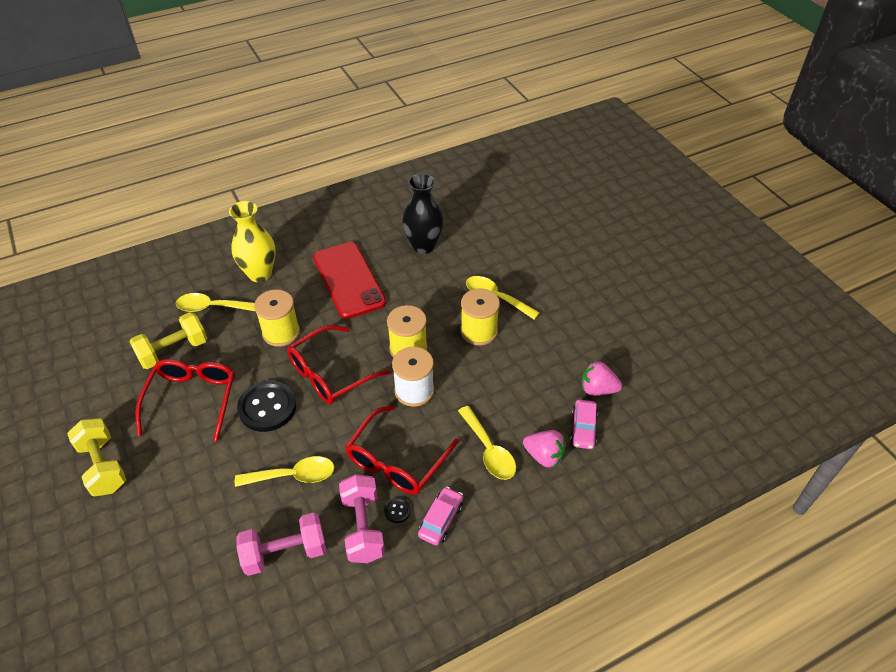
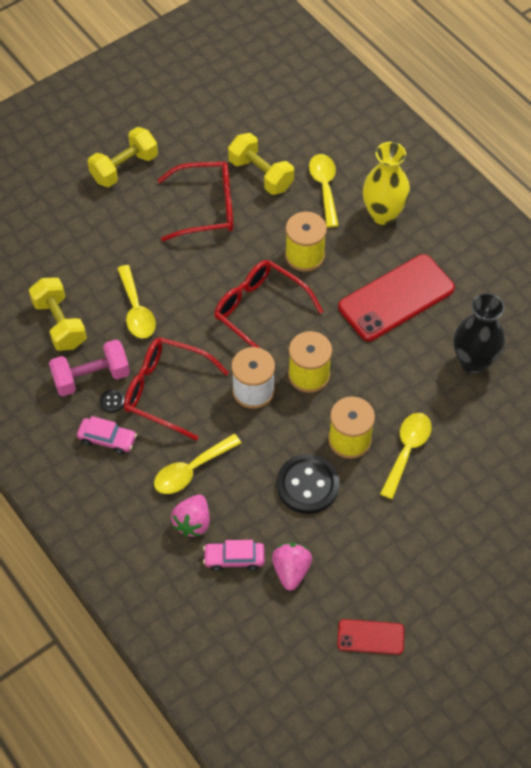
camera: 80 degrees right, 10 degrees up
(267, 407) = (208, 269): black button -> black button (307, 485)
(285, 552) = (60, 324): pink dumbbell -> yellow dumbbell
(658, 347) = (370, 637): none -> red phone

